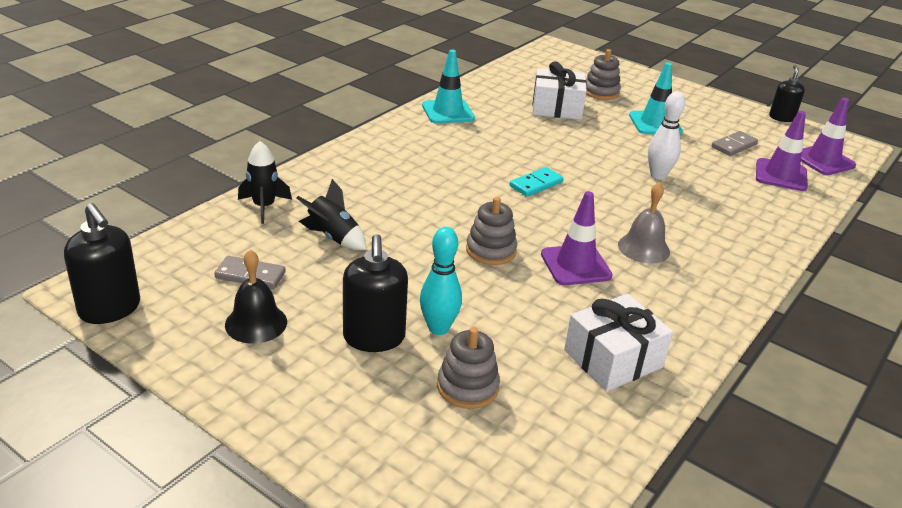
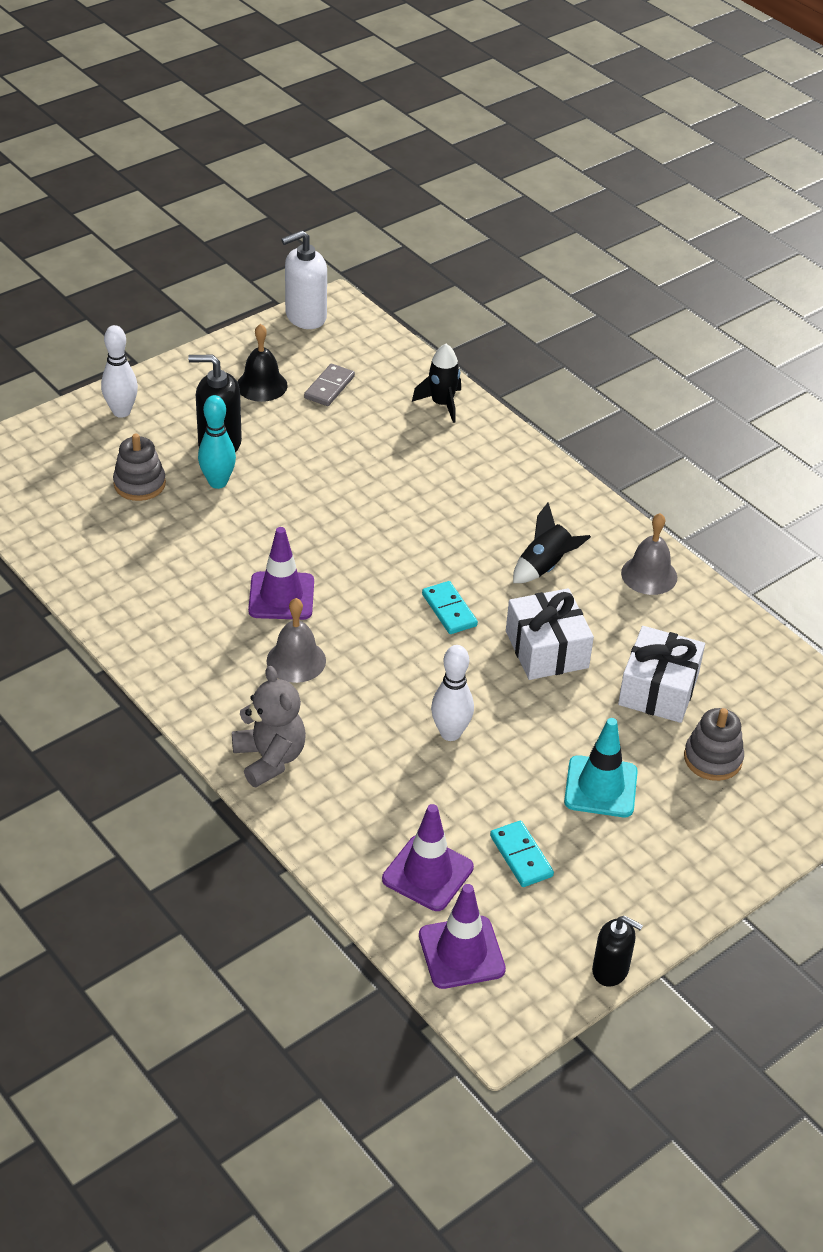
camera: 105 degrees right, 10 degrees up
(110, 309) = (305, 317): black soap dispenser -> white soap dispenser
(333, 237) = (376, 441): black rocket -> black rocket (545, 566)
(337, 433) = (121, 412): none -> white bowling pin
(448, 112) = (649, 575): turquoise traffic cone -> grey bell
(491, 250) = (325, 541): grey stacking toy -> none
(613, 359) = (136, 579): white gift -> white gift (546, 649)
(734, 146) = (521, 856): grey domino -> turquoise domino
(752, 247) = (270, 758): none -> grey teddy bear

